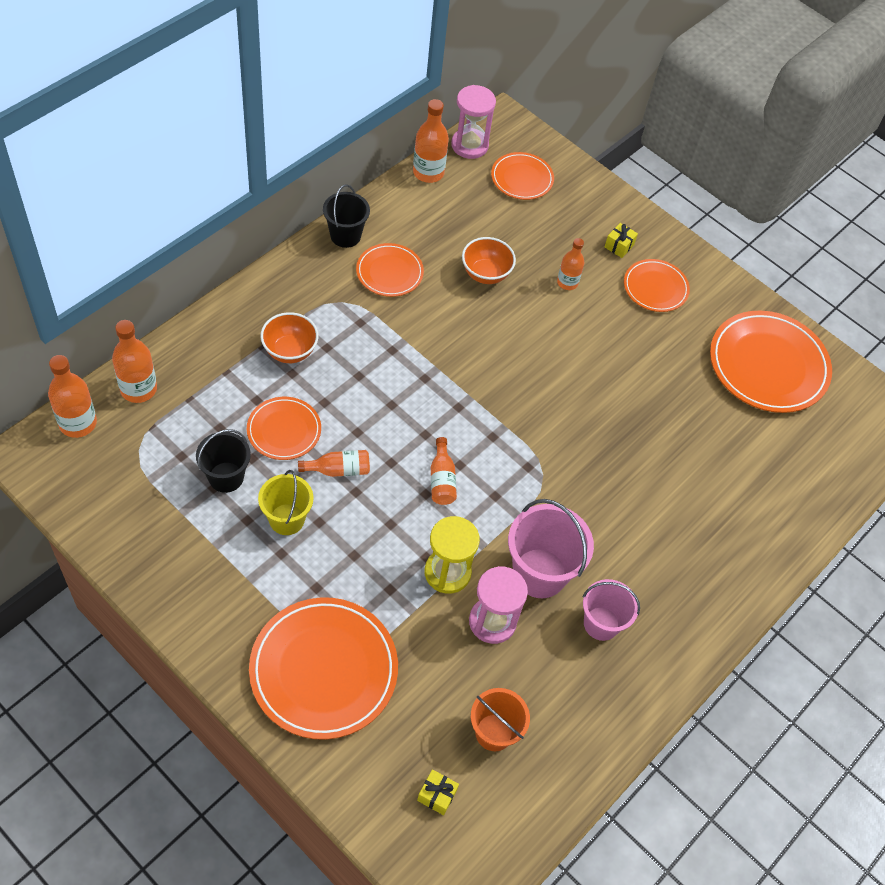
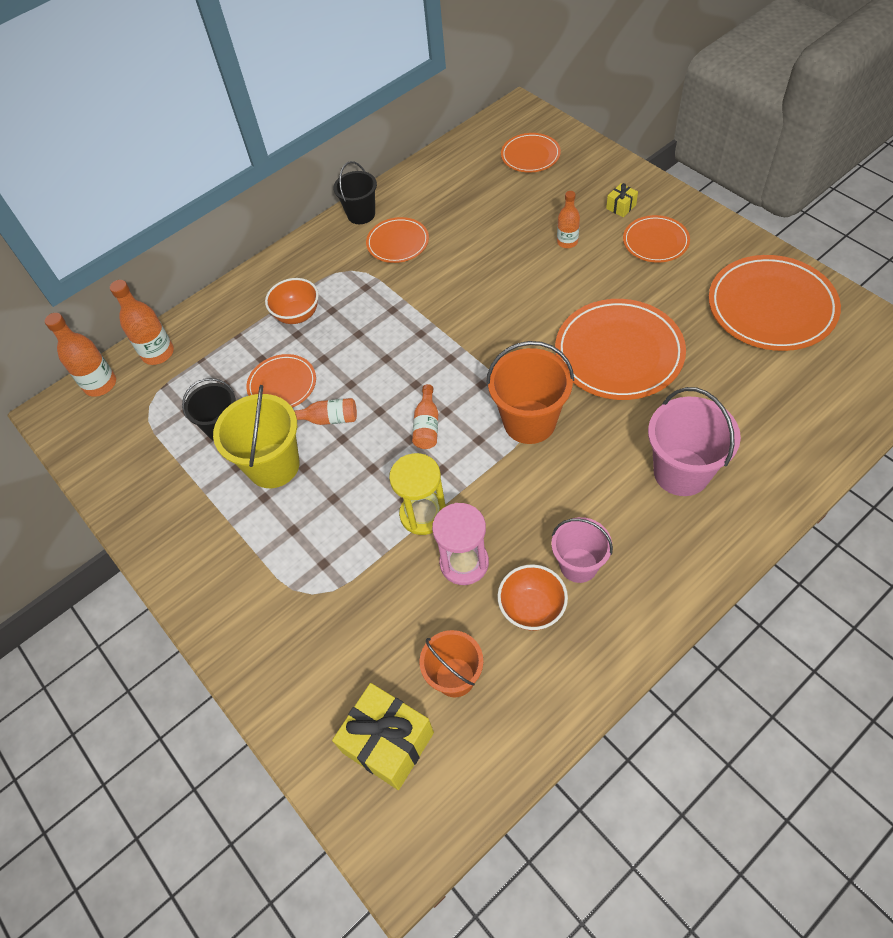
camera: 20 degrees right, 0 degrees up
(287, 519) = (273, 465): yellow bucket -> yellow bucket, size x1.54
(323, 670) = (289, 610): orange plate -> orange plate (618, 353)
(428, 172) = (443, 157): orange bottle -> none
(437, 795) = (388, 742): yellow gift -> yellow gift, size x2.14
(469, 145) = (483, 132): pink hourglass -> none
(485, 274) = (488, 239): orange bowl -> orange bowl (532, 608)
(539, 573) = (517, 514): pink bucket -> pink bucket (681, 472)
(544, 478) = (529, 422): none -> orange bucket

